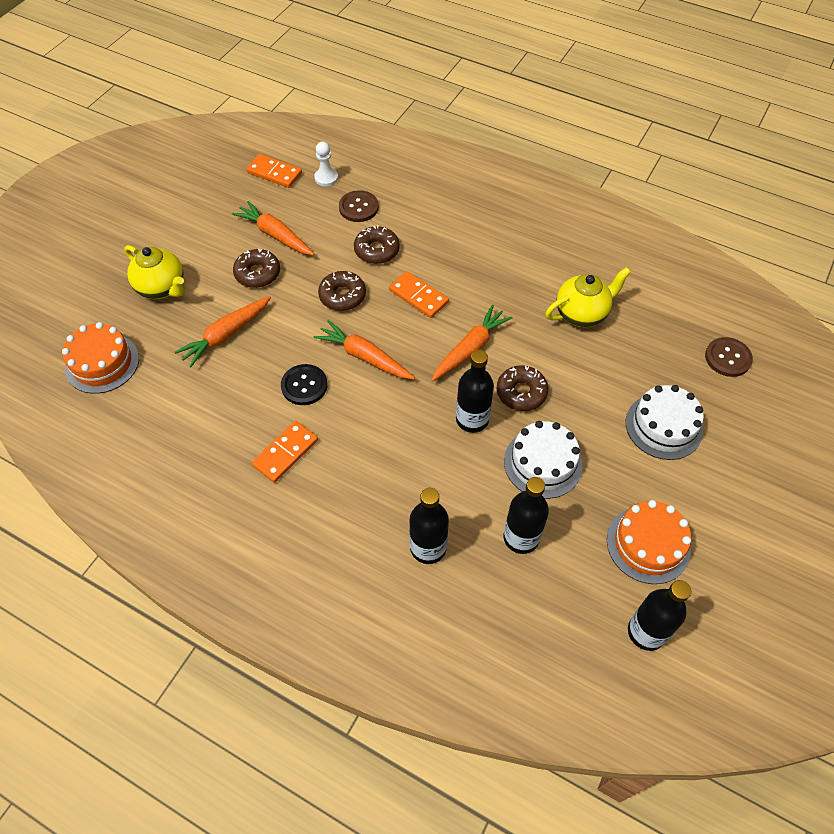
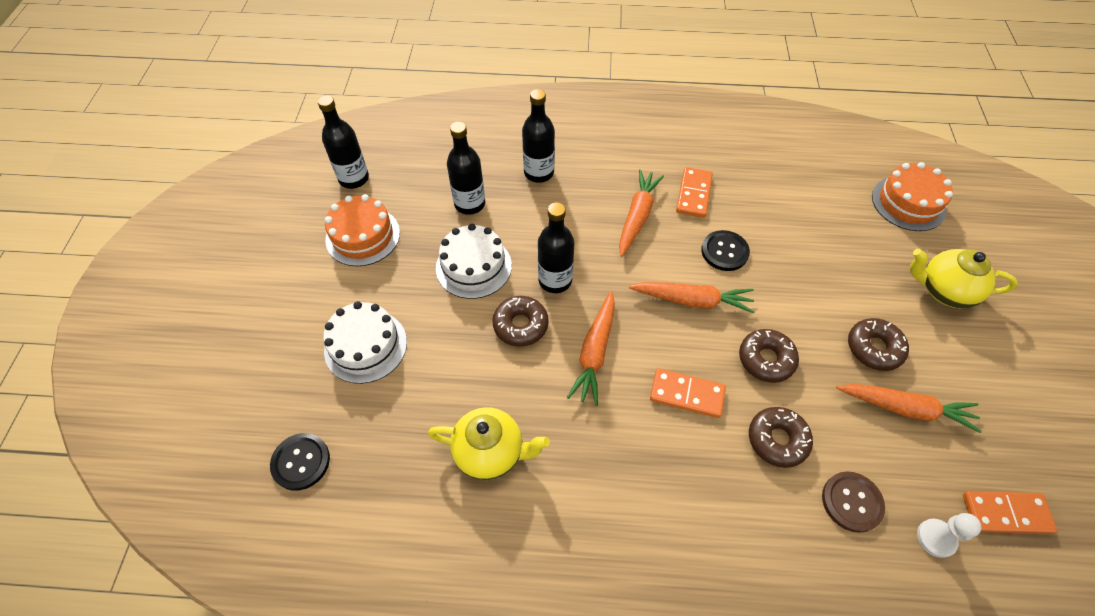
camera: 155 degrees right, 0 degrees up
(226, 335) = (835, 269): orange carrot -> orange carrot (637, 216)
(582, 313) = (490, 452): yellow teapot -> yellow teapot turned 120 degrees counterclockwise
(728, 358) = (301, 462): brown button -> black button

